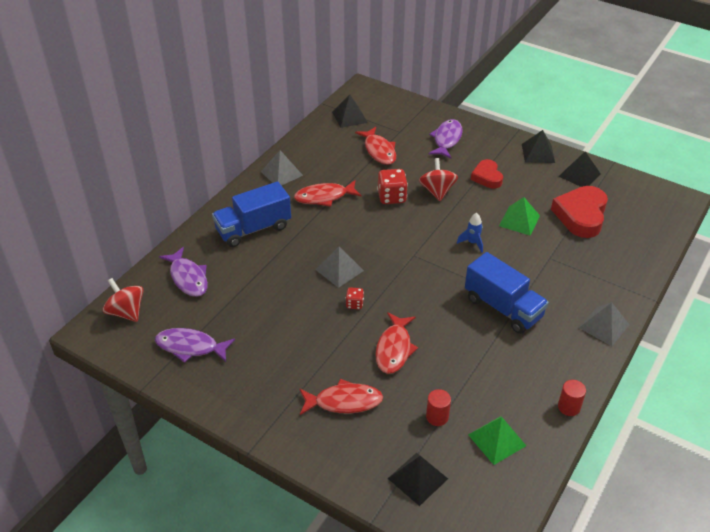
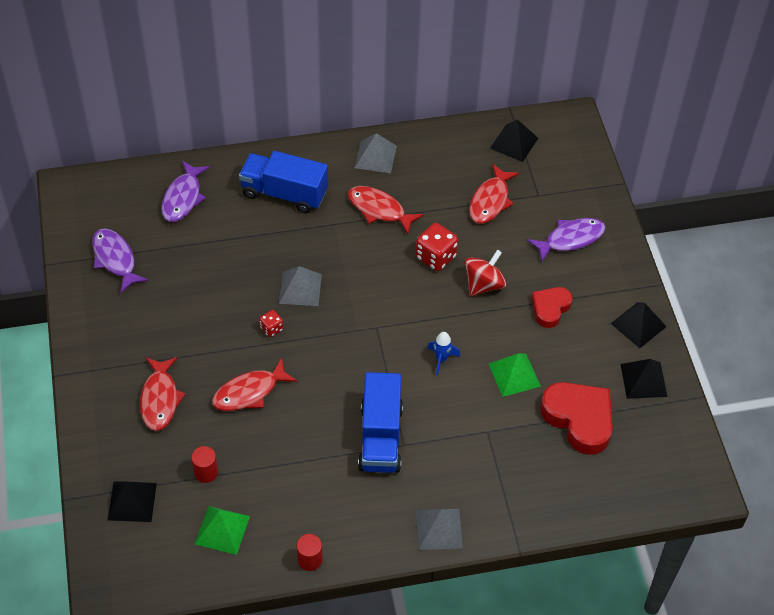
camera: 45 degrees right, 10 degrees up
(126, 312) = (108, 191): red spinning top -> none
(344, 402) = (160, 399): red fish -> red fish turned 45 degrees clockwise
(581, 215) = (579, 419): red heart -> red heart turned 75 degrees clockwise

